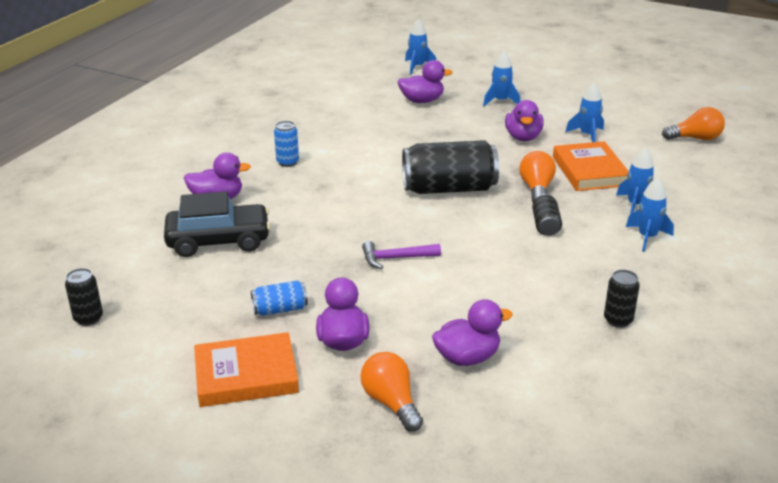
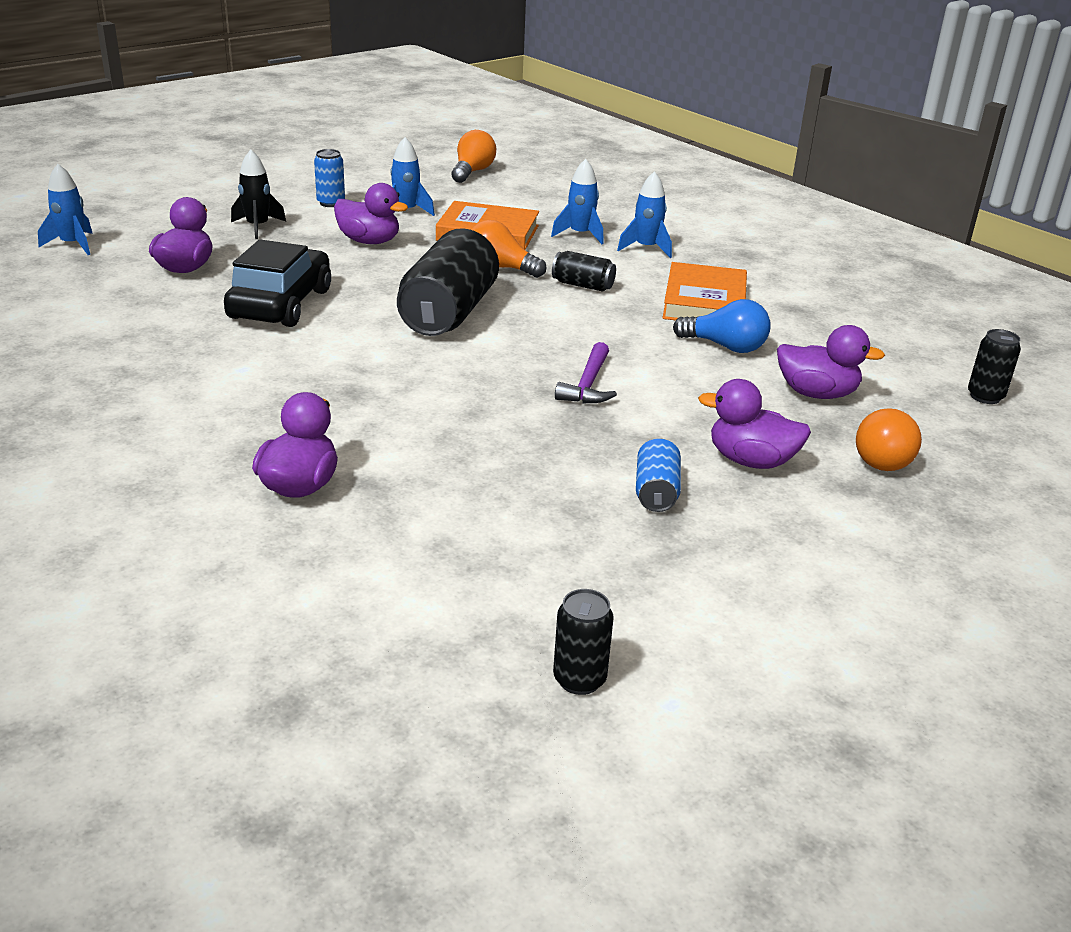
camera: 70 degrees left, 0 degrees up
(219, 241) = (433, 508): black car -> black car (280, 304)
(246, 375) = (796, 547): orange book -> orange book (704, 302)
(287, 162) = (247, 402): blue can -> blue can (331, 203)
(391, 403) = (884, 457): orange light bulb -> orange light bulb turned 60 degrees counterclockwise
(467, 357) = (816, 393): purple duck -> purple duck turned 105 degrees clockwise
(500, 101) = (257, 227): blue rocket -> black rocket
(506, 303) = (725, 346): none -> blue light bulb
(618, 320) = (784, 303): black can -> black can (985, 396)

